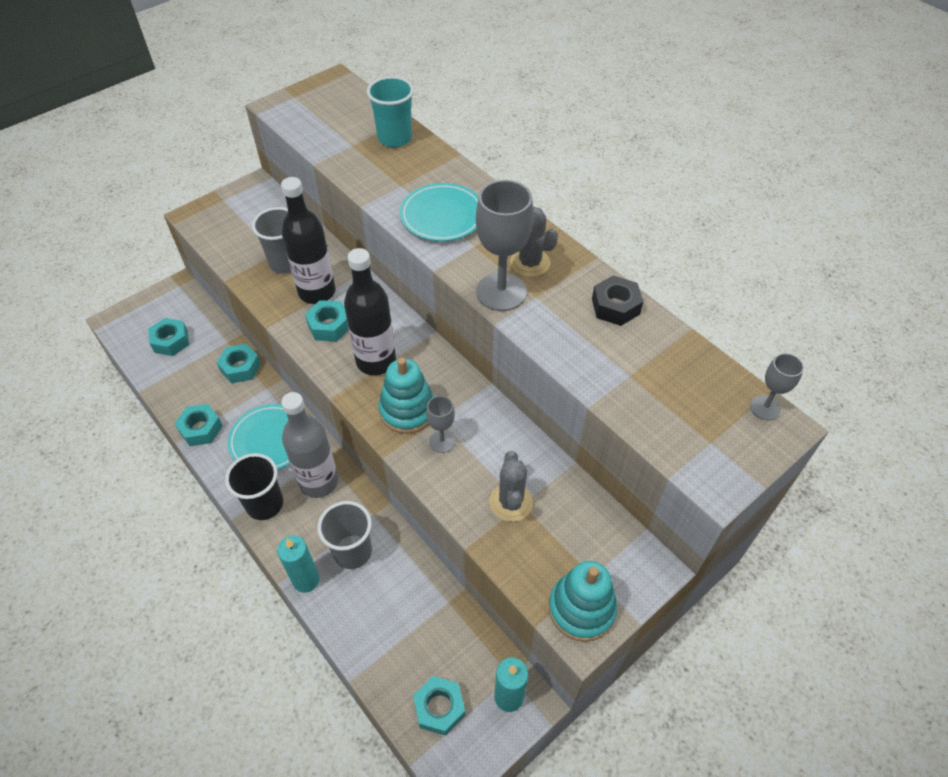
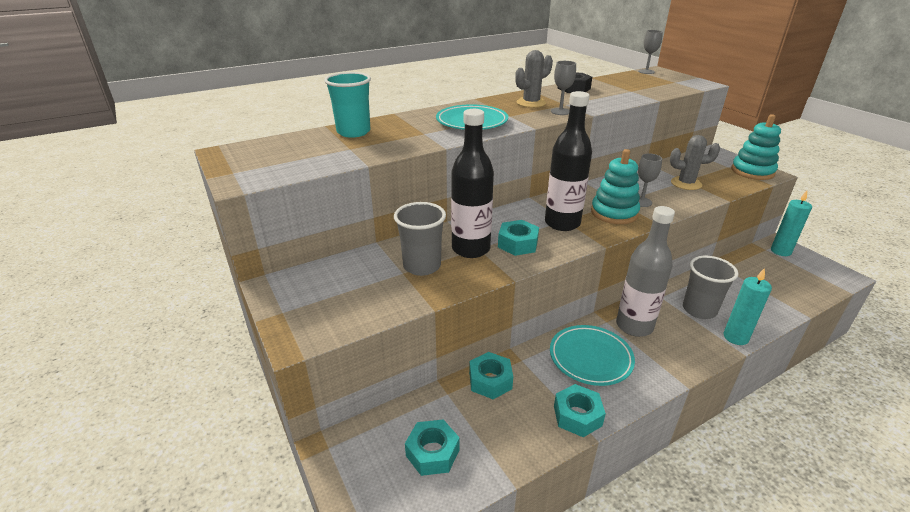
camera: 80 degrees left, 20 degrees down
(265, 504) = (666, 362): black cup -> none
(439, 708) = (804, 278): turquoise nut -> none
(501, 292) = (560, 111): grey goblet -> grey goblet, size x0.53

